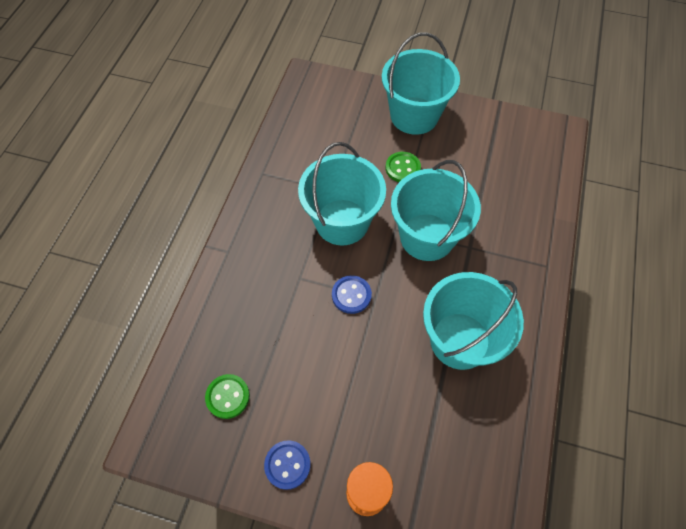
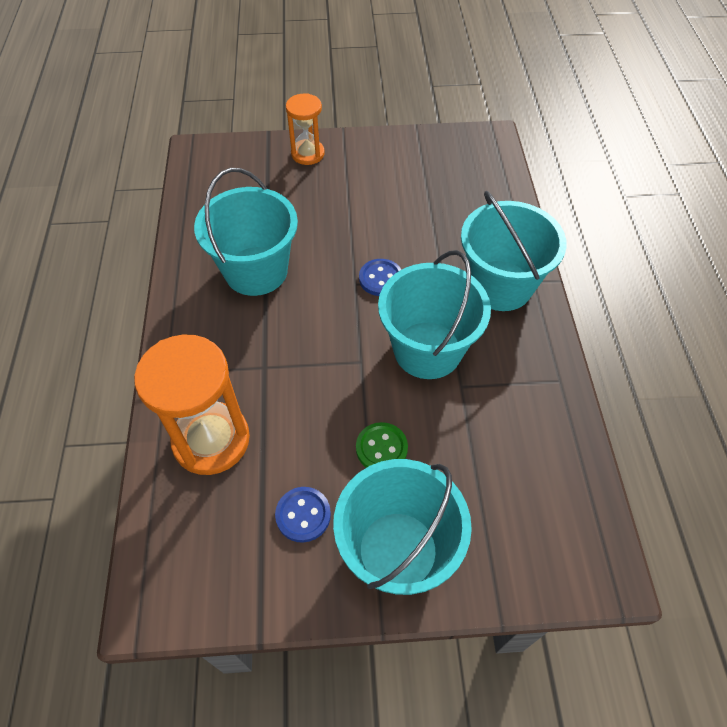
camera: 160 degrees right, 5 degrees down
(228, 397) = (449, 176): green button -> none
(287, 465) = (376, 153): blue button -> blue button (303, 515)
(427, 237) = (319, 363): turquoise bucket -> turquoise bucket (500, 285)
(516, 206) = (211, 440): none -> orange hourglass

